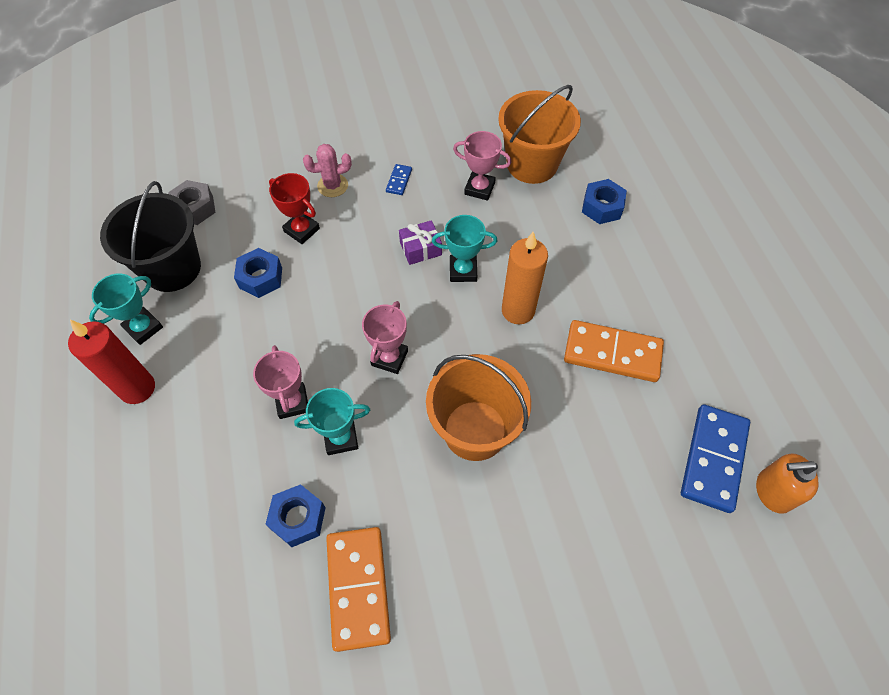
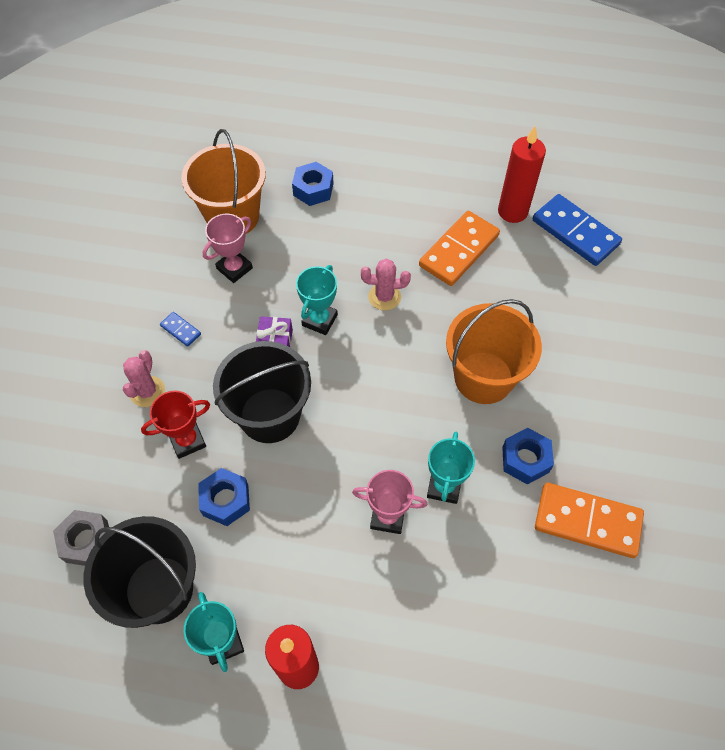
camera: 65 degrees left, 0 degrees up
(298, 518) = (507, 550): blue nut -> blue nut (525, 459)
(350, 274) = (270, 415): none -> black bucket
(389, 358) = (381, 416): pink trophy -> none
(518, 310) = (384, 297): orange candle -> pink cactus
(697, 385) = (512, 211): none -> red candle
(773, 491) = (613, 212): orange soap dispenser -> none

